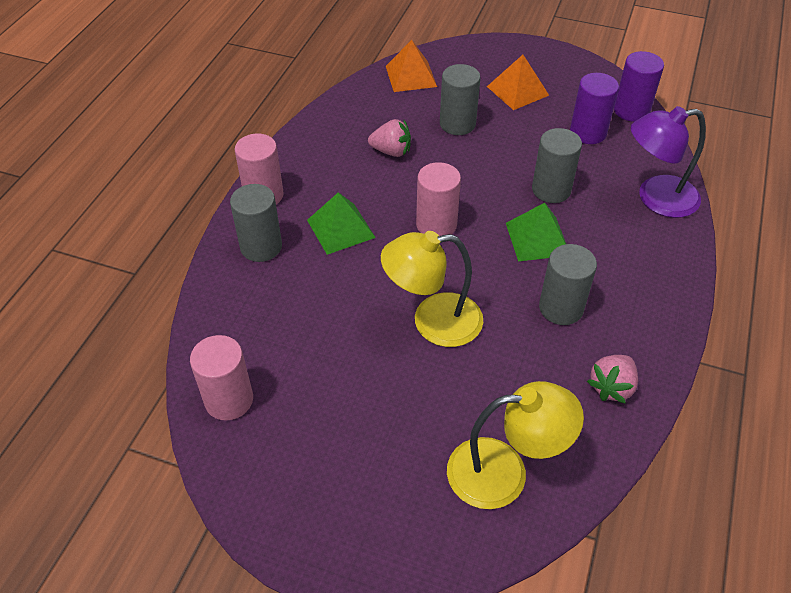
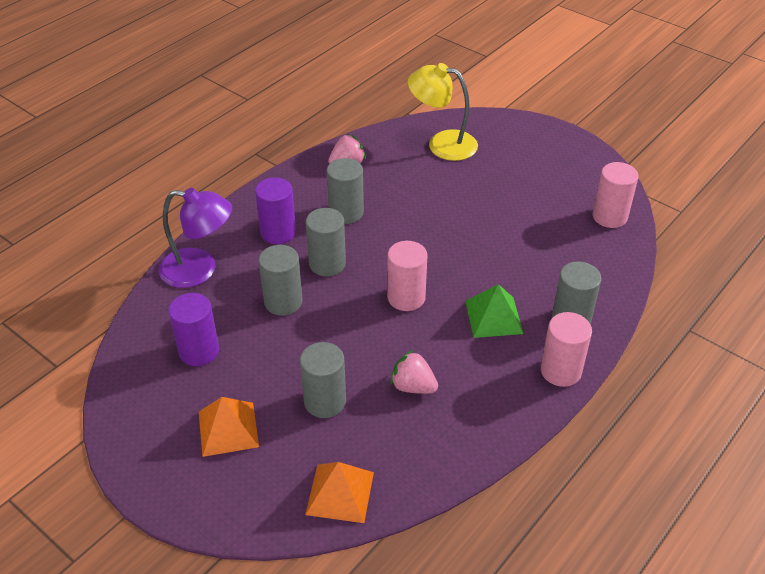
camera: 160 degrees left, 5 degrees down
(433, 321) = (446, 227): yellow lamp -> none
(537, 239) = (327, 264): green pyramid -> grey cylinder
(631, 111) = (131, 364): purple cylinder -> purple cylinder (278, 232)

